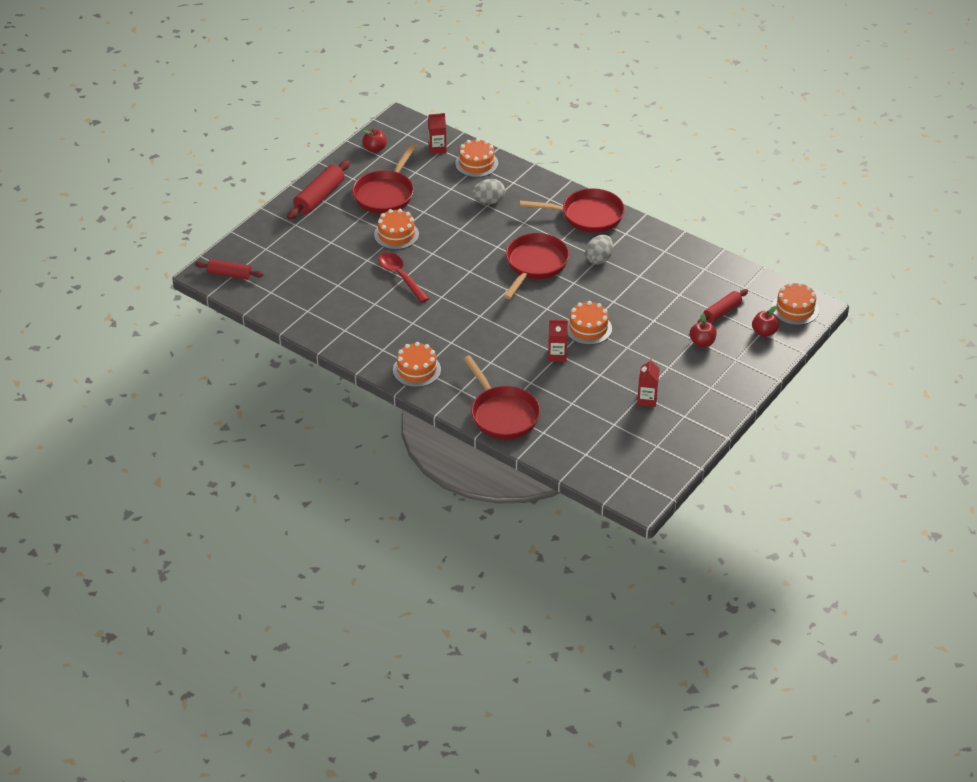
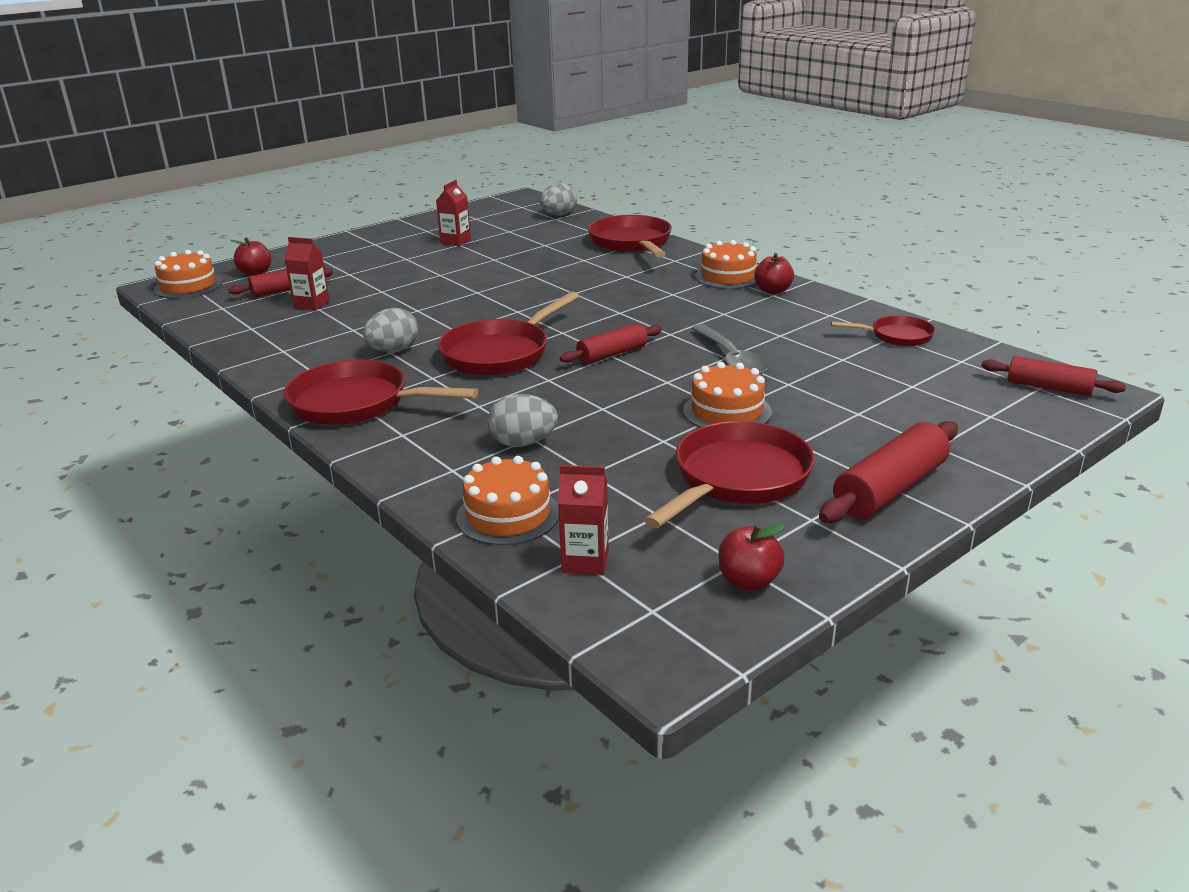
camera: 165 degrees left, 15 degrees down
(304, 311) = (897, 336): none -> red pan
(400, 276) = (731, 359): red spoon -> grey spoon
(469, 272) = (612, 354): none -> red rolling pin
(557, 355) = (535, 275): red carton -> red carton (311, 304)
(585, 461) = (559, 215): none -> grey egg
(588, 328) = (474, 291): orange cake -> none
(702, 342) = (342, 271): red apple -> red apple (773, 290)

